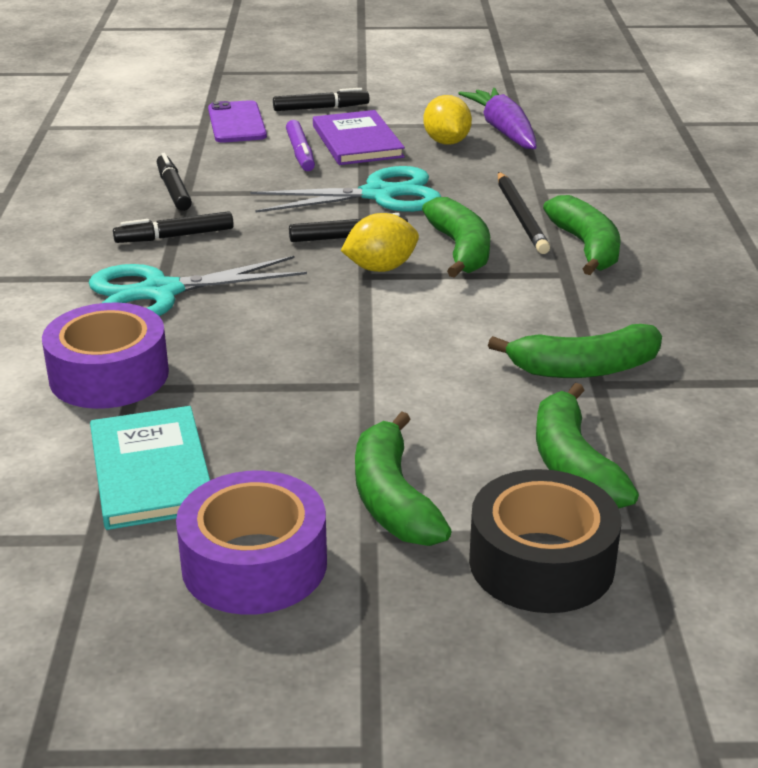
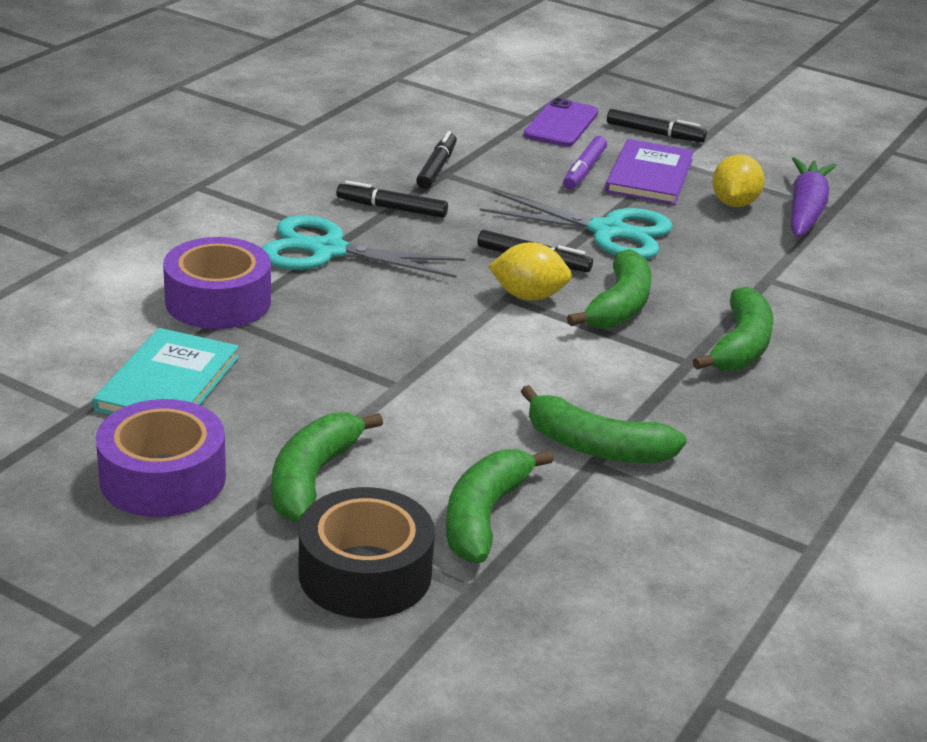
camera: 30 degrees right, 0 degrees up
(520, 216) = (715, 295): black pencil -> none

